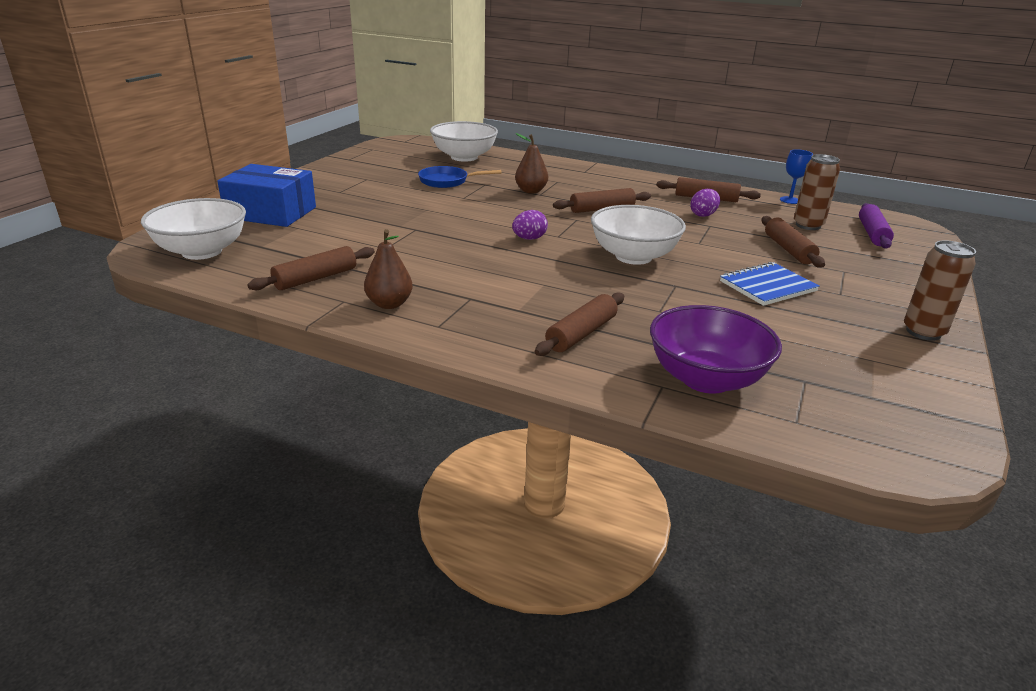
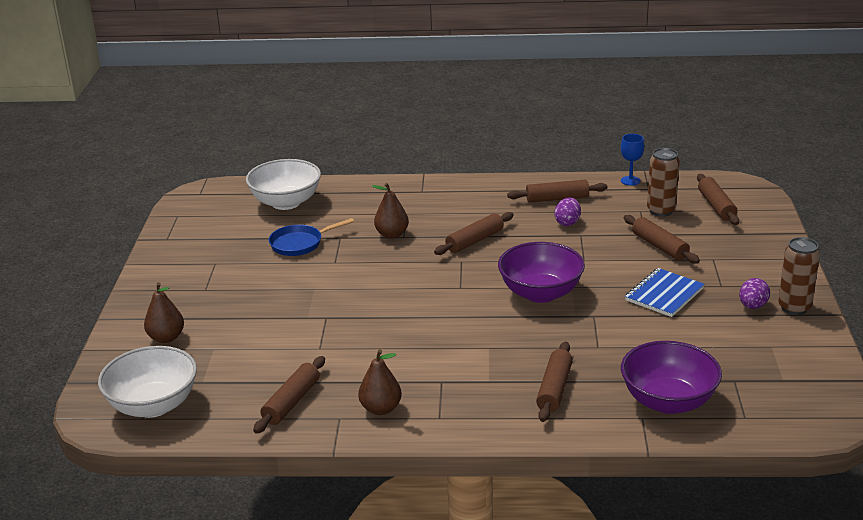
camera: 20 degrees left, 0 degrees up
(271, 212) = (166, 338): blue box -> brown pear
(529, 239) = (438, 298): purple egg -> purple egg (752, 306)
(633, 256) = (540, 293): white bowl -> purple bowl
(872, 234) = (716, 206): purple rolling pin -> brown rolling pin

